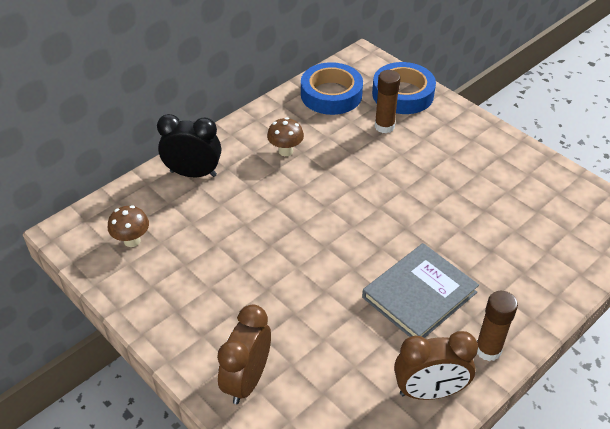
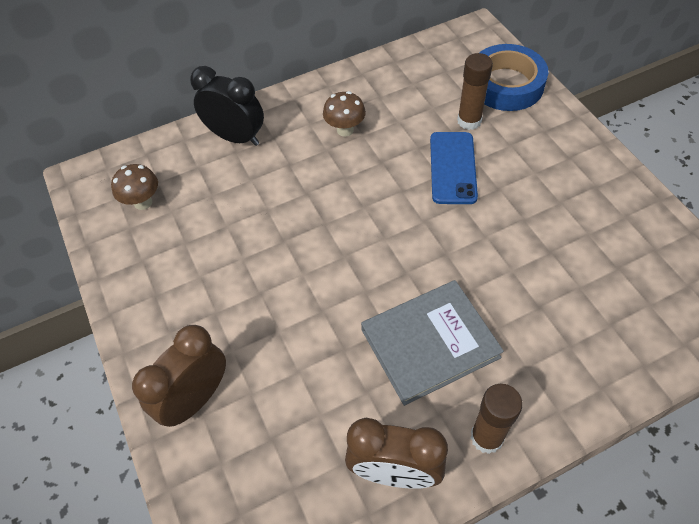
camera: 20 degrees right, 10 degrees up
(331, 94) = (422, 71): blue tape -> none
(385, 164) = (453, 168): none -> blue phone

